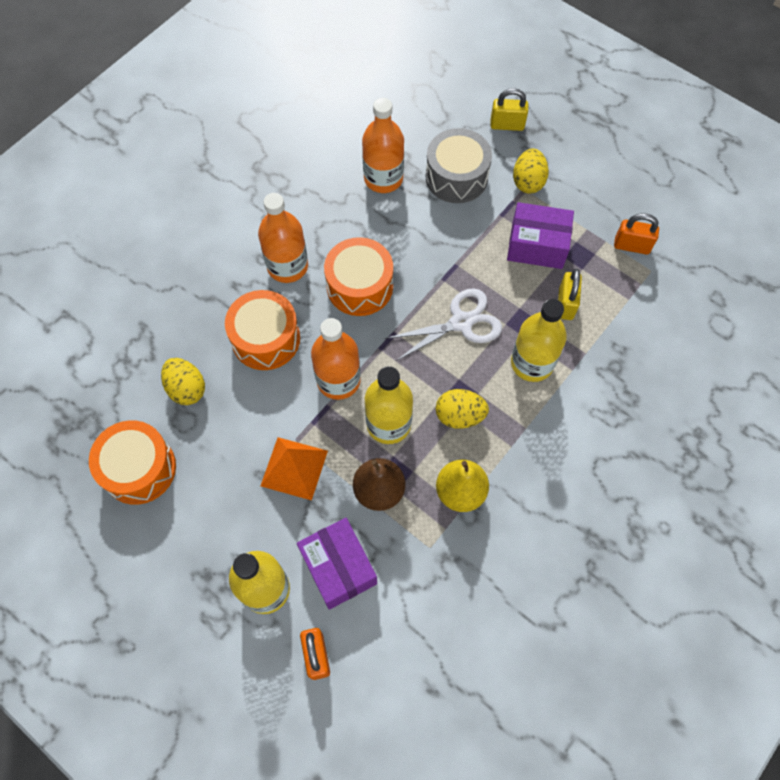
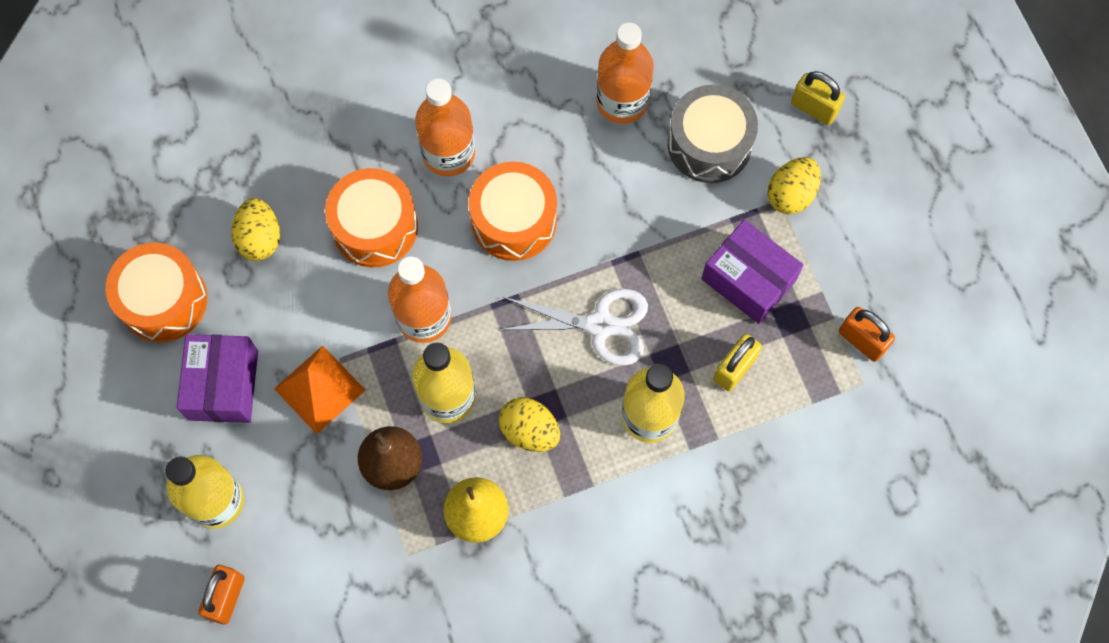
camera: 30 degrees right, 5 degrees up
(338, 567) = (301, 521): purple box -> purple box (223, 385)

